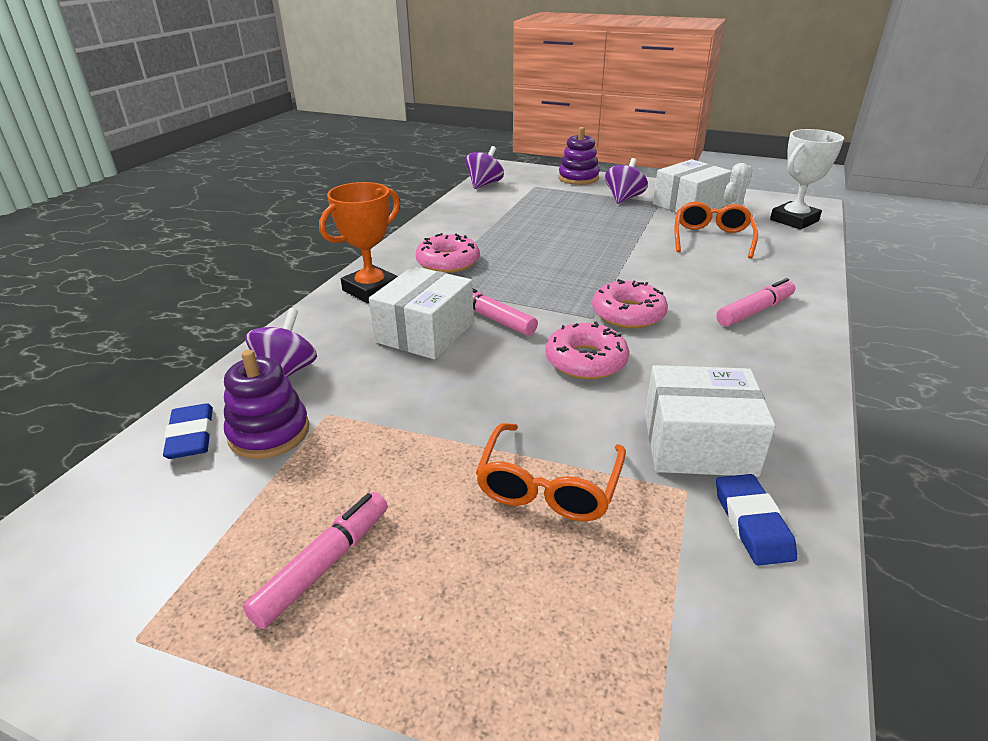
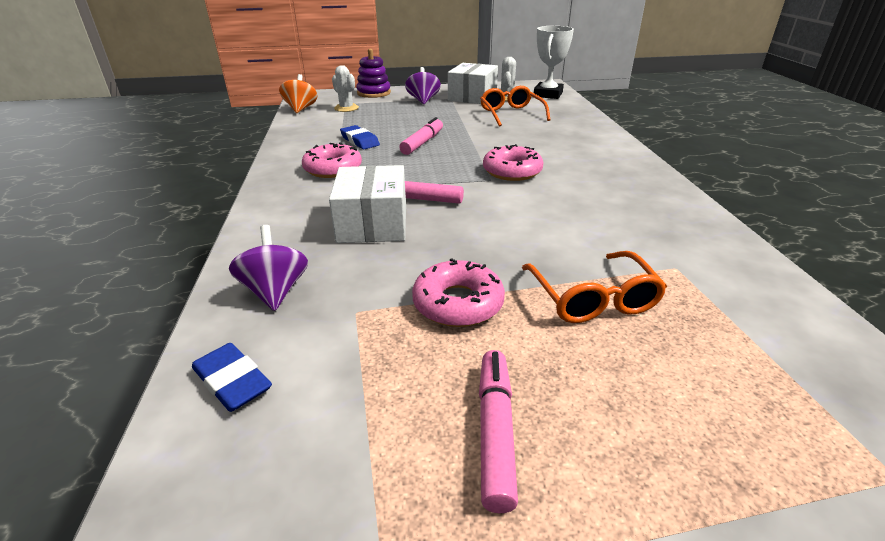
camera: 30 degrees left, 0 degrees up
(269, 433) = (316, 347): purple stacking toy -> none
(371, 290) = (285, 205): orange trophy -> none
(484, 184) = (300, 109): purple spinning top -> orange spinning top
(530, 192) = (346, 108): none -> white cactus
(586, 360) = (519, 208): pink donut -> pink donut (458, 303)
(698, 444) = (649, 237): white box -> none
(752, 523) = (733, 273): blue eraser -> blue eraser (360, 141)
(755, 311) = (587, 150): pink marker -> pink marker (422, 143)

